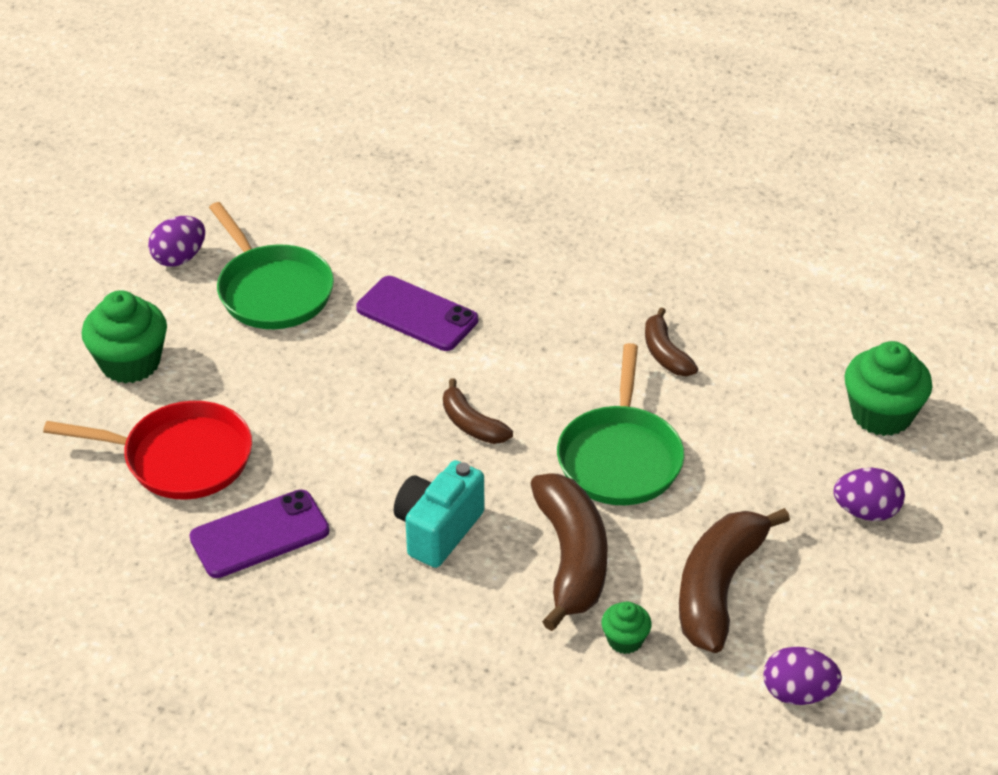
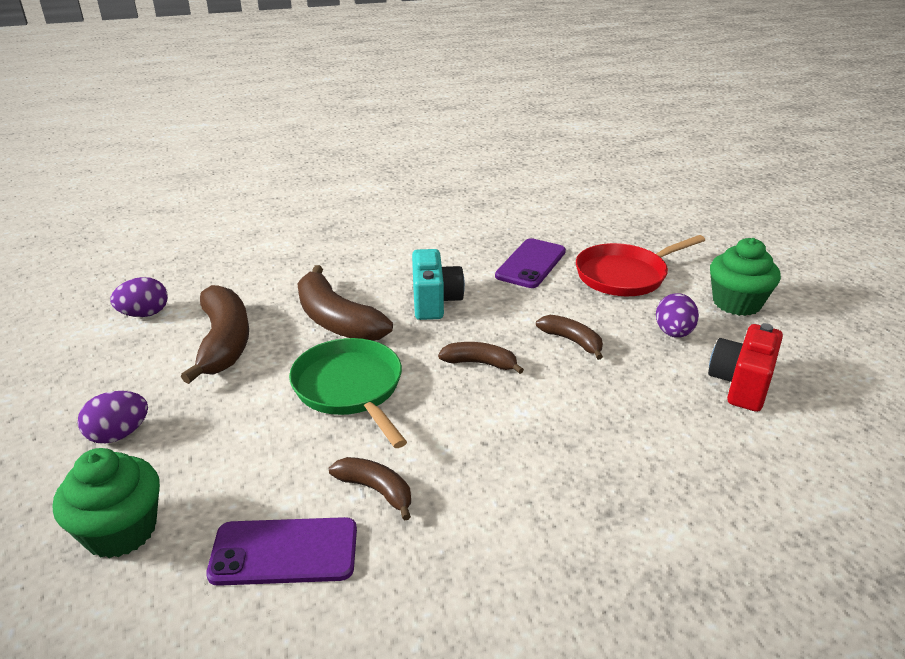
camera: 145 degrees right, 10 degrees down
(179, 258) = (839, 375): purple egg -> purple egg (673, 333)
(272, 291) = (741, 385): green pan -> red camera
(355, 404) = (572, 341): none -> brown banana
(417, 314) = (617, 420): purple phone -> purple phone (284, 552)
(625, 640) = (272, 298): green cupcake -> none

